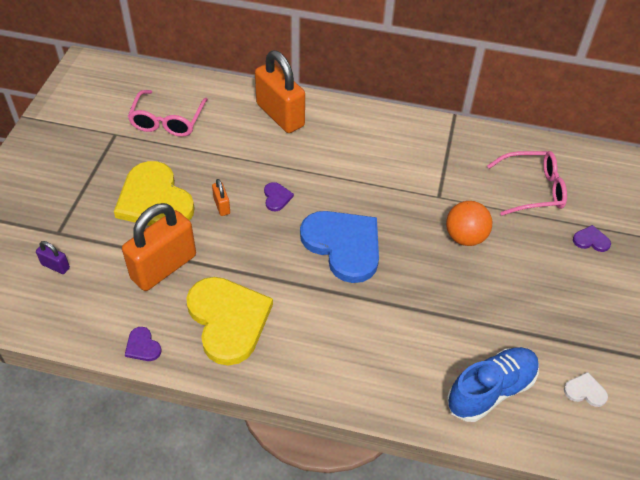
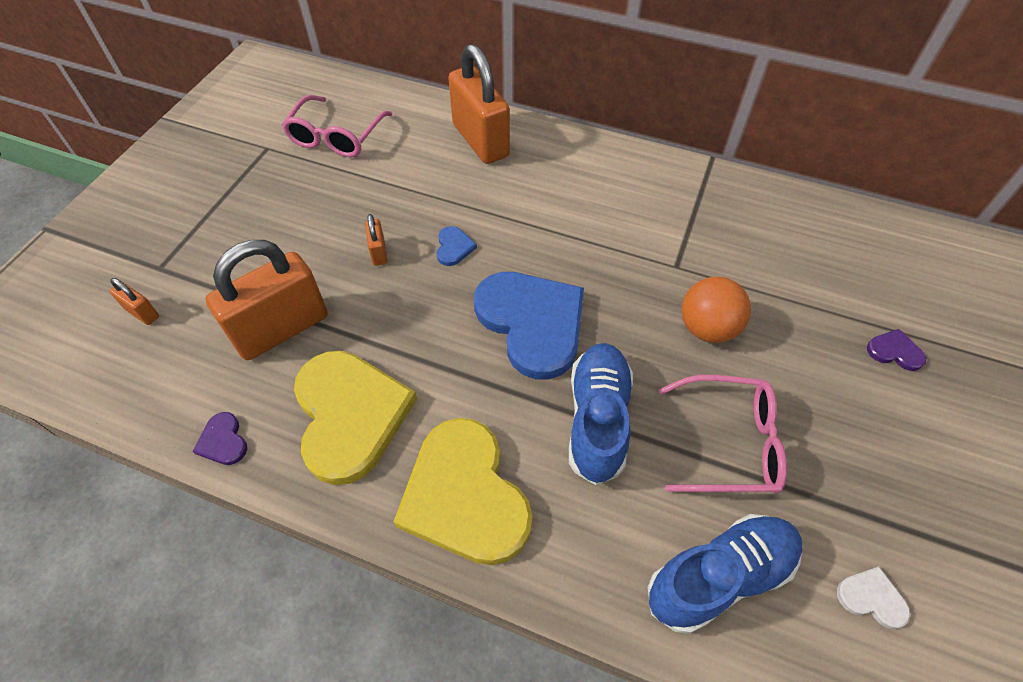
camera: 10 degrees right, 5 degrees up
(55, 266) = (142, 313): purple padlock -> orange padlock
(154, 200) = (294, 236): yellow heart -> yellow heart (465, 495)
(276, 197) = (454, 247): purple heart -> blue heart
(399, 305) = (597, 420): none -> blue shoe
(533, 189) = (813, 268): pink glasses -> pink glasses (729, 443)

